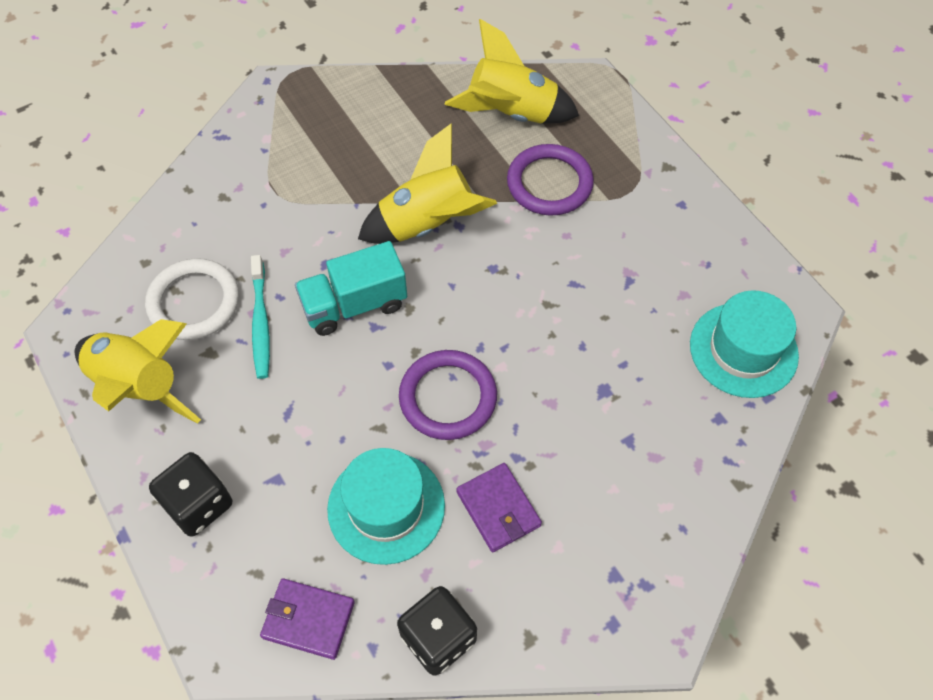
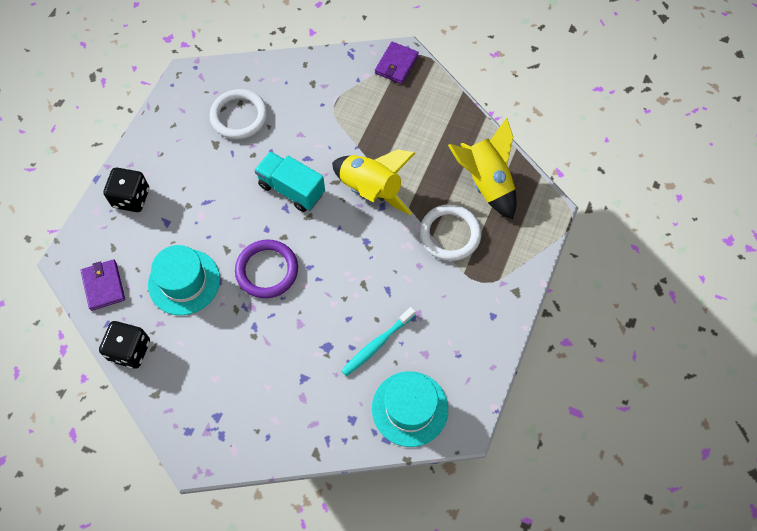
camera: 55 degrees right, 5 degrees up
(140, 386) = (176, 128): yellow rocket -> none
(261, 322) = (249, 154): turquoise toothbrush -> turquoise toothbrush (377, 344)
(498, 509) = (218, 335): purple wallet -> purple wallet (396, 64)
(549, 183) = (450, 234): purple ring -> white ring

